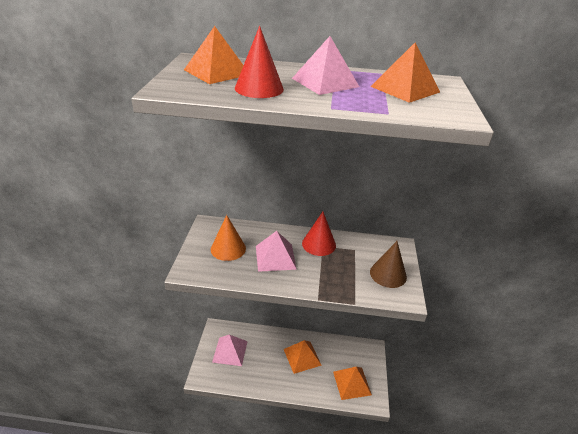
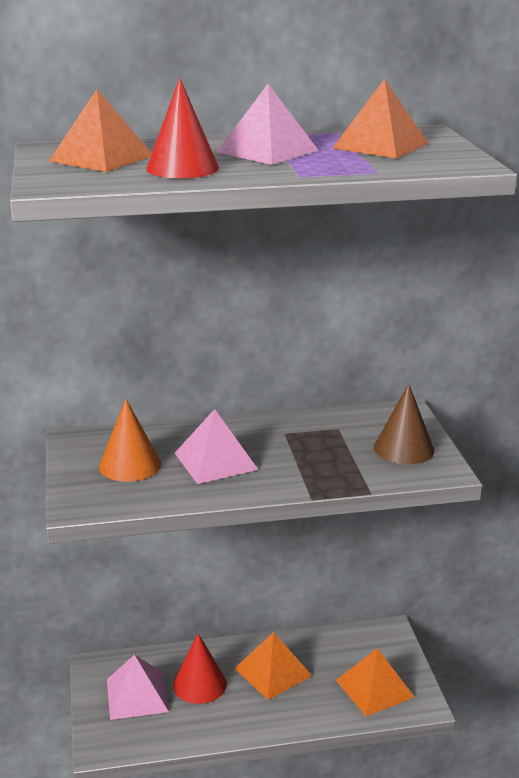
camera: 15 degrees left, 10 degrees down
(319, 244) = (277, 432): red cone -> red cone (199, 684)

